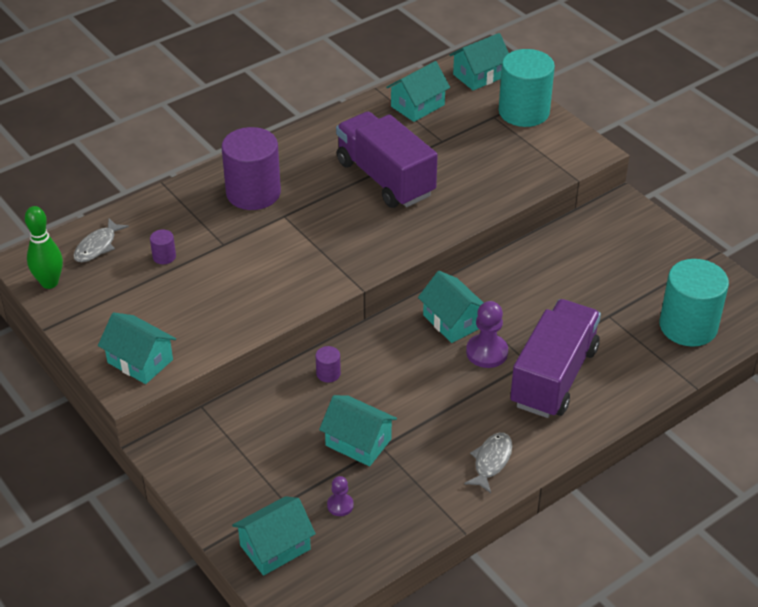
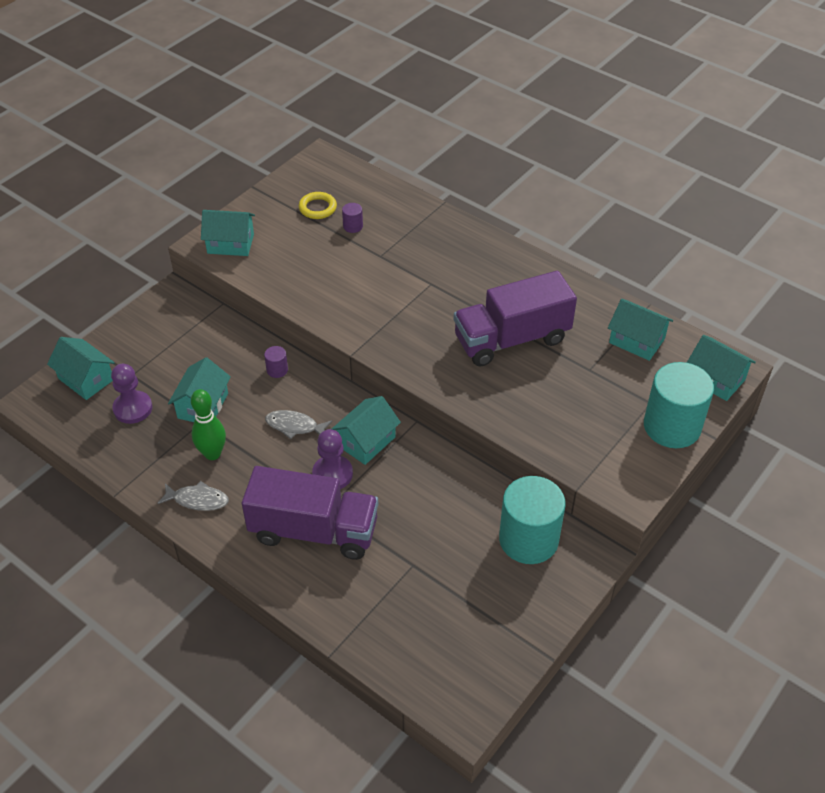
camera: 75 degrees right, 5 degrees up
(49, 283) = (303, 175): green bowling pin -> green bowling pin (212, 454)
(97, 246) = (352, 188): grey fish -> grey fish (295, 426)
(117, 279) = (317, 208): none -> yellow ring
(140, 361) = (230, 244): turquoise house -> turquoise house turned 75 degrees clockwise
(253, 193) = (453, 258): purple cylinder -> none
(340, 505) = (133, 408): purple pawn -> purple pawn, size x1.75
(385, 178) = (511, 339): purple truck -> purple truck turned 150 degrees counterclockwise
(688, 326) = (419, 639): turquoise cylinder -> turquoise cylinder (528, 539)

